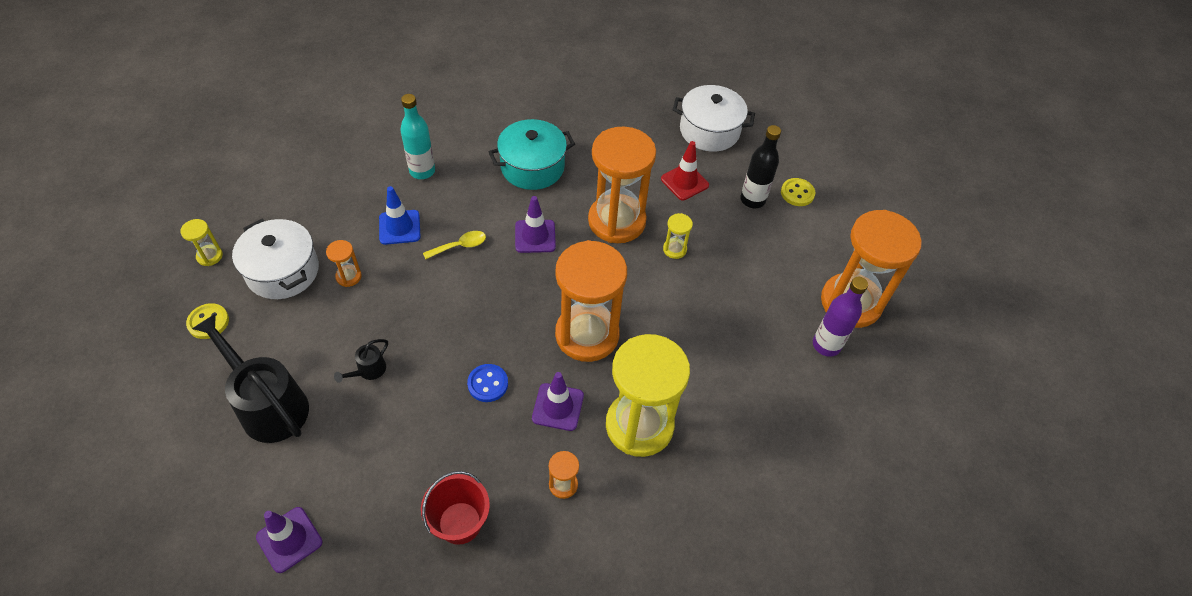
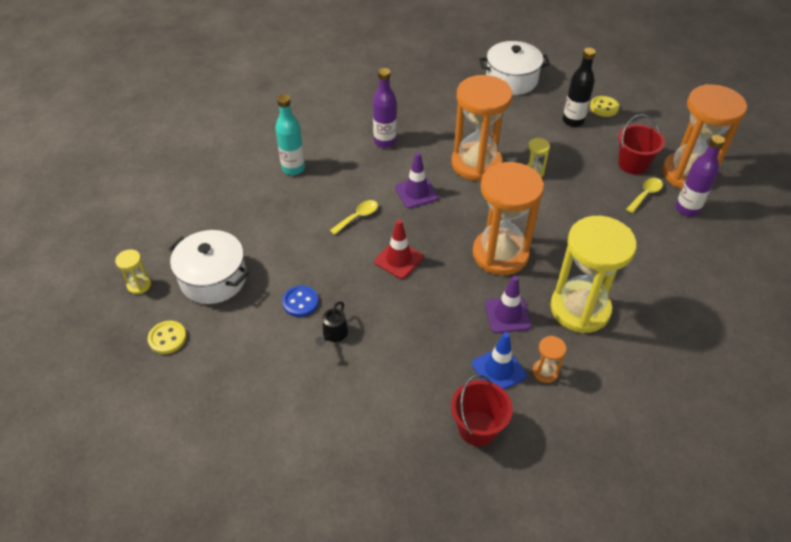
camera: 15 degrees left, 5 degrees down
(268, 405) = (260, 388): black watering can -> none
(289, 539) = (339, 489): purple traffic cone -> none
(348, 276) = (275, 266): orange hourglass -> none
(399, 227) = (298, 216): blue traffic cone -> blue traffic cone (498, 370)
(488, 384) = (440, 314): blue button -> blue button (300, 302)
(532, 167) = (385, 141): turquoise pot -> purple bottle
(684, 182) = (513, 121): red traffic cone -> red traffic cone (399, 259)
(787, 313) = (645, 194): none -> yellow spoon
(793, 272) = (633, 164): none -> red bucket

